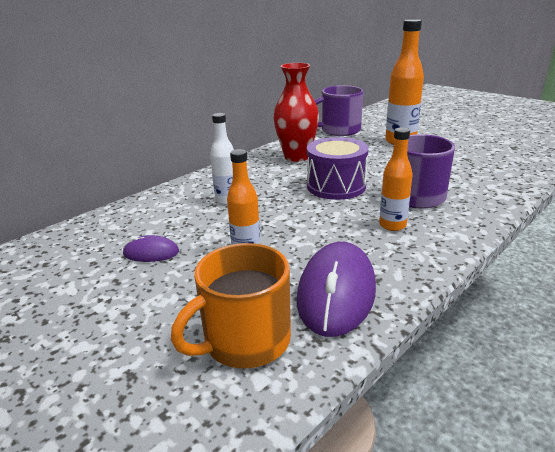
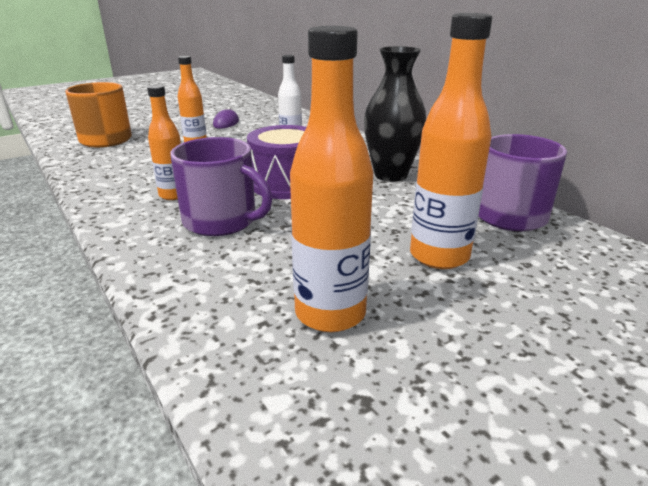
camera: 100 degrees right, 0 degrees up
(296, 157) = (390, 175): red vase -> black vase
(336, 293) = (111, 162): purple mouse -> none
(474, 156) = (330, 313): none -> orange bottle

